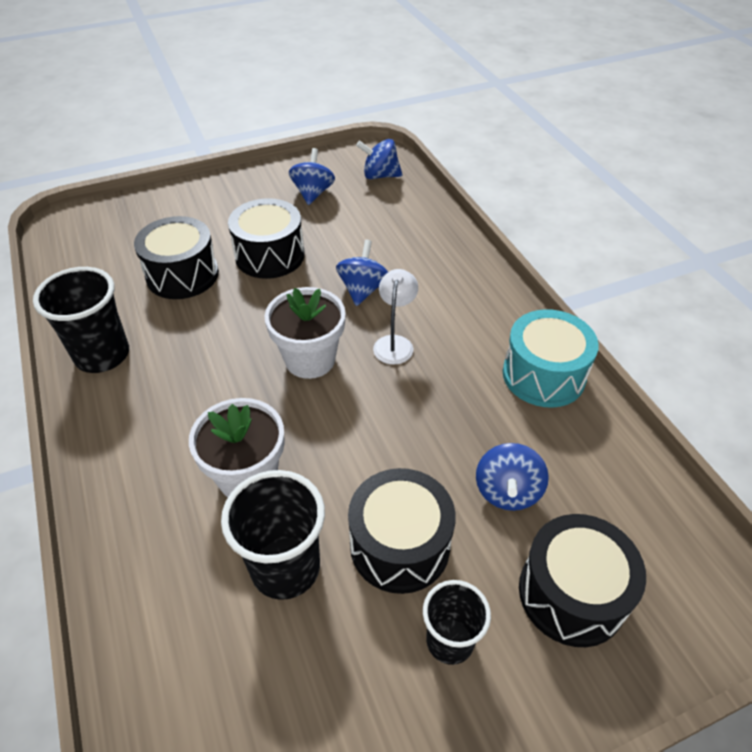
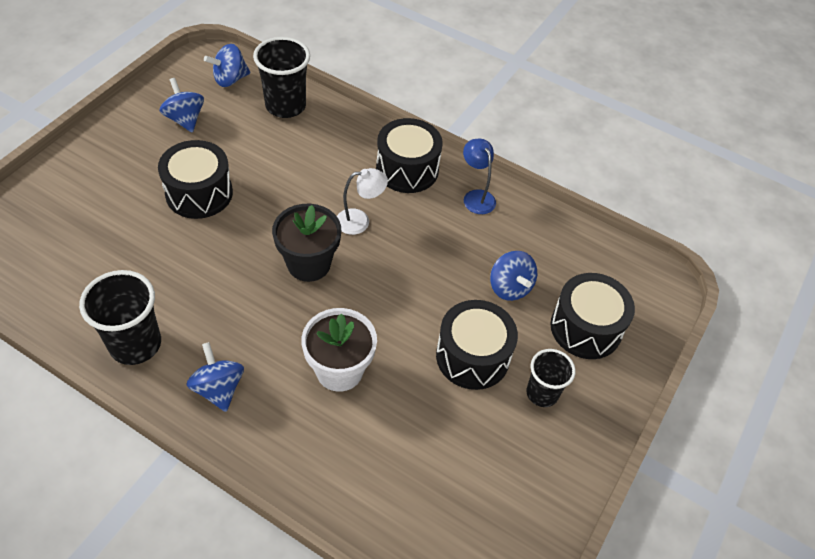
camera: 40 degrees left, 5 degrees up
(182, 275) = (137, 244): black drum -> black drum (407, 169)
(285, 568) = (415, 411): black cup -> black cup (285, 106)
(310, 359) = (309, 264): white flower pot -> black flower pot
(362, 289) = (301, 189): blue spinning top -> blue spinning top (218, 388)
(394, 343) = (360, 221): white lamp -> white lamp turned 105 degrees clockwise
(543, 375) = (476, 196): turquoise drum -> blue lamp

